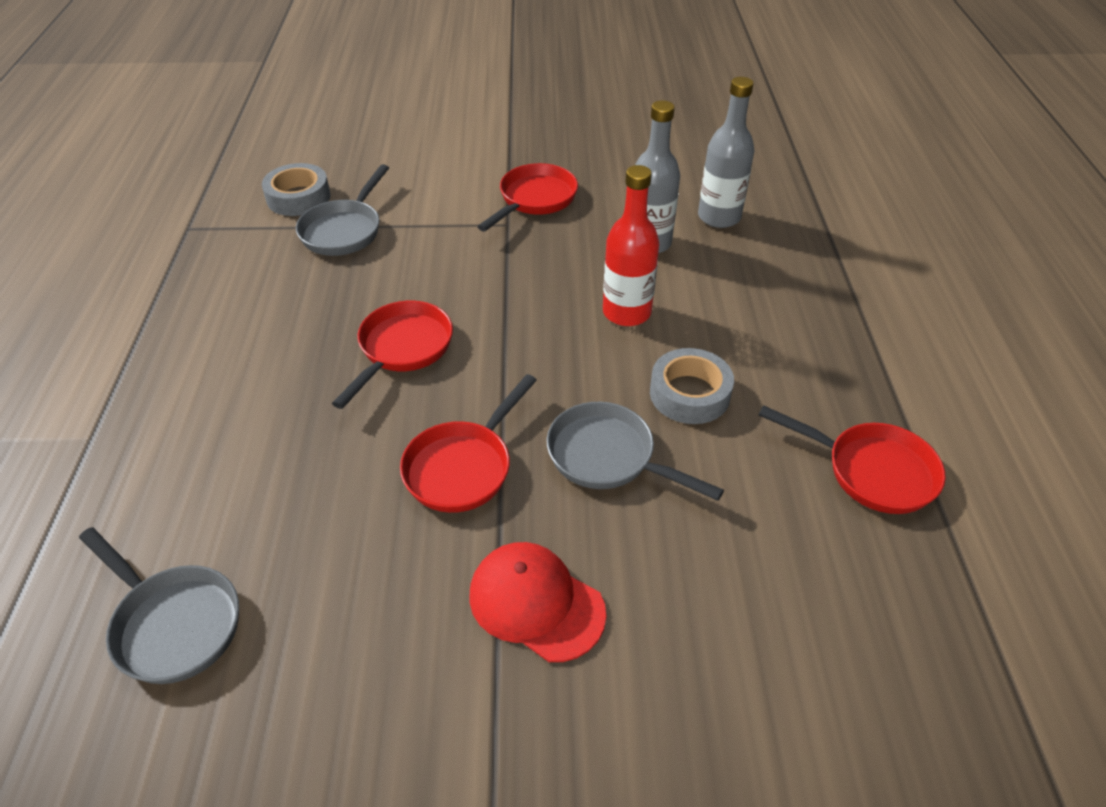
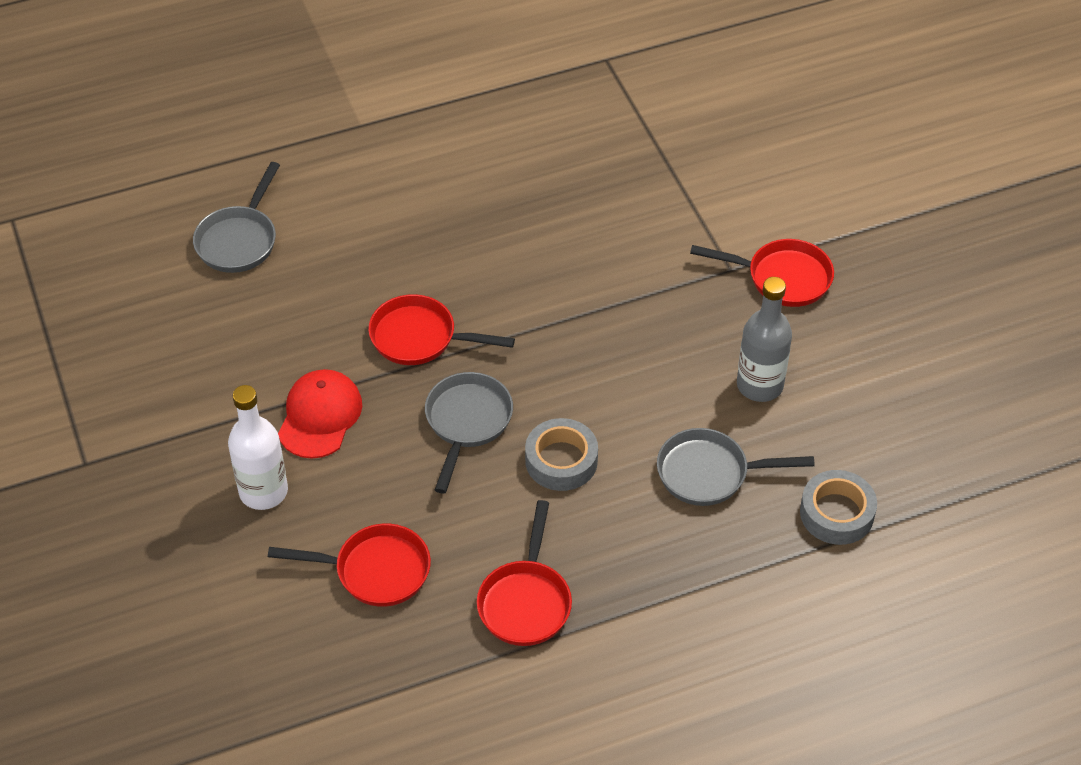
camera: 70 degrees right, 5 degrees up
(298, 197) = (688, 109): grey tape -> grey tape (836, 513)
(344, 230) = (658, 160): grey pan -> grey pan (710, 473)
(402, 349) = (526, 257): red pan -> red pan (375, 570)
(626, 312) = (646, 393): red bottle -> none
(639, 707) = (263, 491): none -> white bottle
(719, 217) = (836, 433): grey bottle -> none

